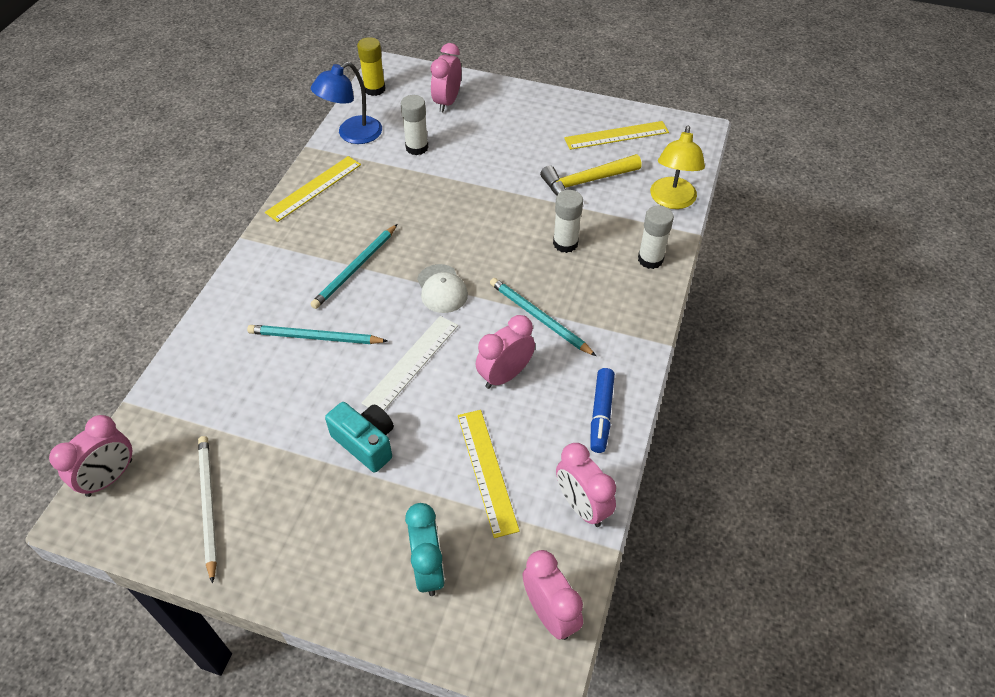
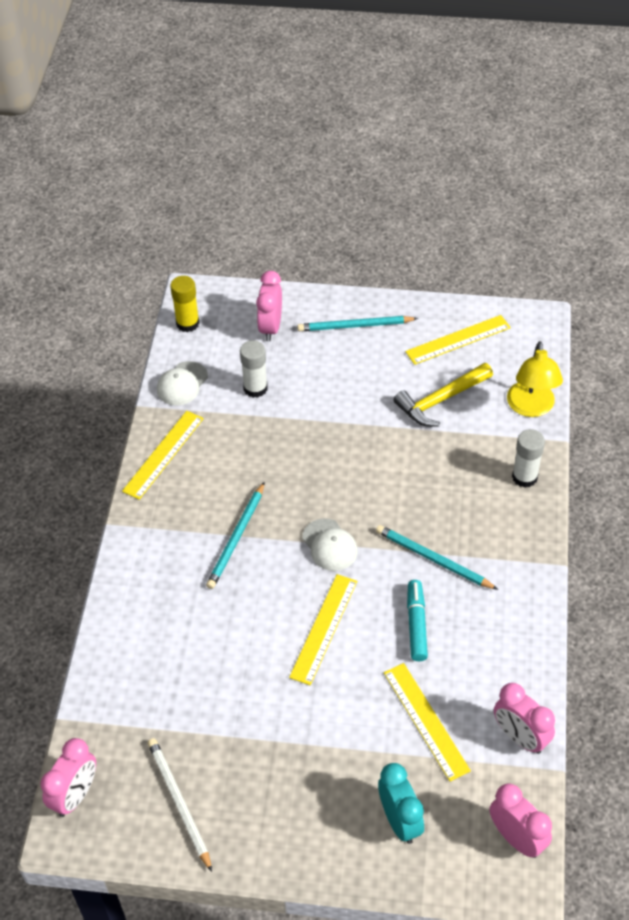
camera: 10 degrees left, 0 degrees up
(315, 337) = (221, 619): turquoise pencil -> turquoise pencil (354, 326)
(352, 135) = (182, 384): blue lamp -> white cap
(366, 443) = (306, 715): turquoise camera -> none
(411, 363) = (324, 628): white ruler -> yellow ruler
(505, 375) = (416, 624): pink clock -> turquoise marker
(565, 243) = (437, 474): white glue stick -> none
(601, 414) = (516, 646): blue marker -> none

